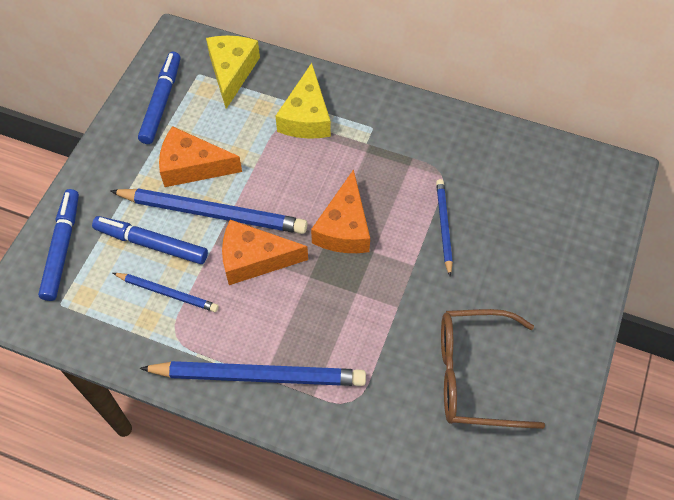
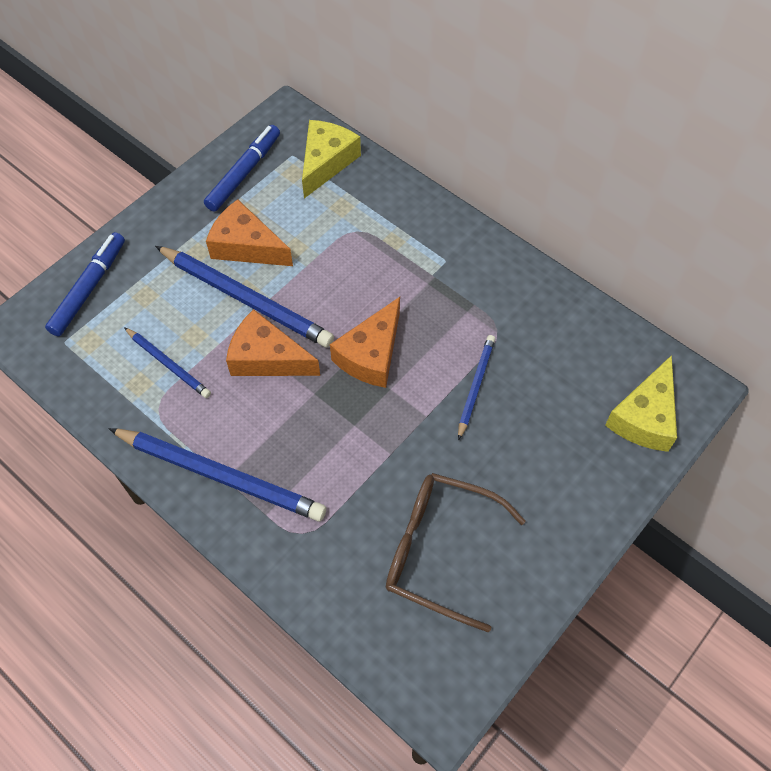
camera: 20 degrees right, 0 degrees up
(151, 244) = (174, 311): blue marker -> none
(306, 117) = (382, 229): yellow cheese -> yellow cheese (644, 417)

